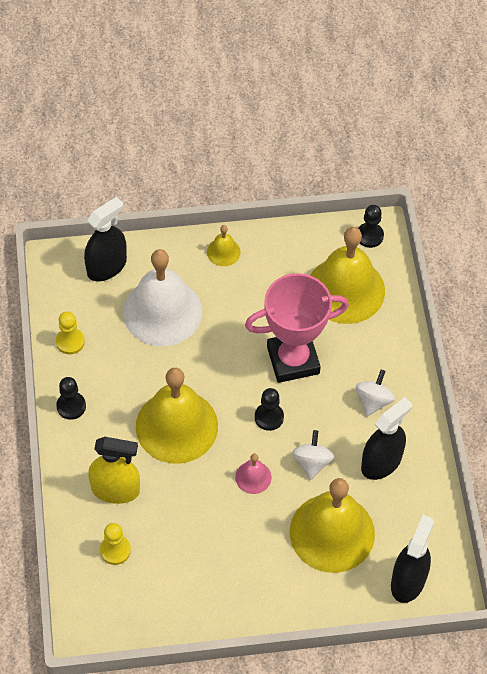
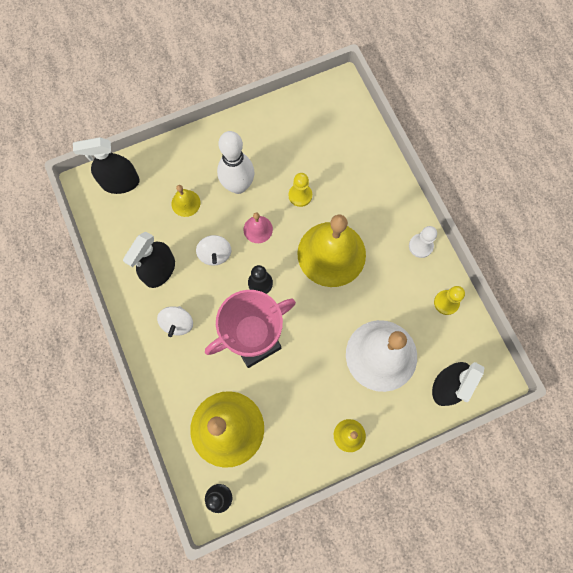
camera: 165 degrees right, 15 degrees up
(71, 406) = (420, 246): black pawn -> white pawn
(115, 490) = (359, 189): yellow spray bottle -> none
(115, 550) = (341, 145): yellow pawn -> yellow pawn (300, 195)
(261, 536) = (238, 186): none -> white bowling pin
(332, 532) = (185, 203): yellow bell -> yellow bell, size x0.43
(408, 581) = (120, 183): black spray bottle -> black spray bottle turned 75 degrees clockwise

